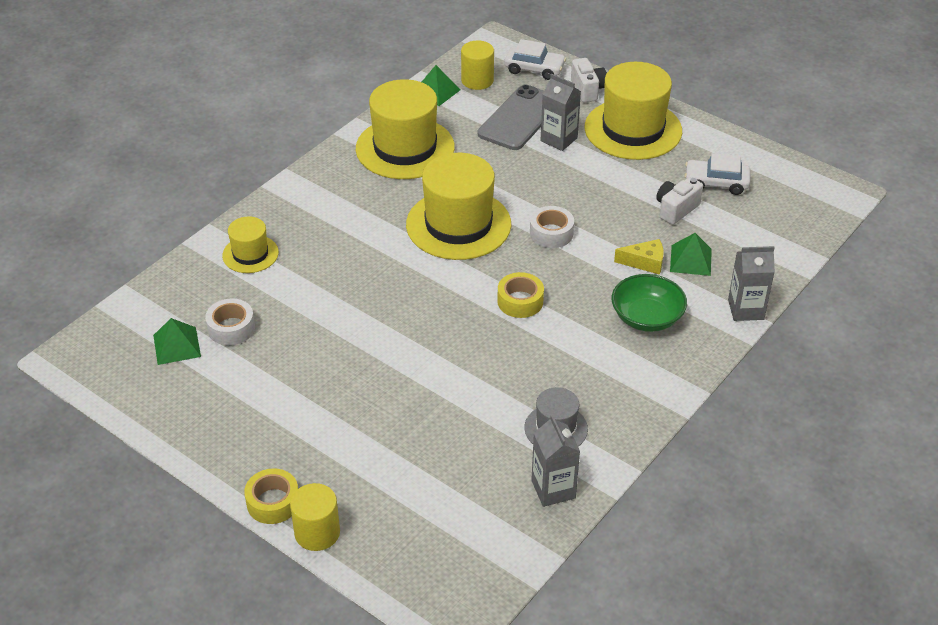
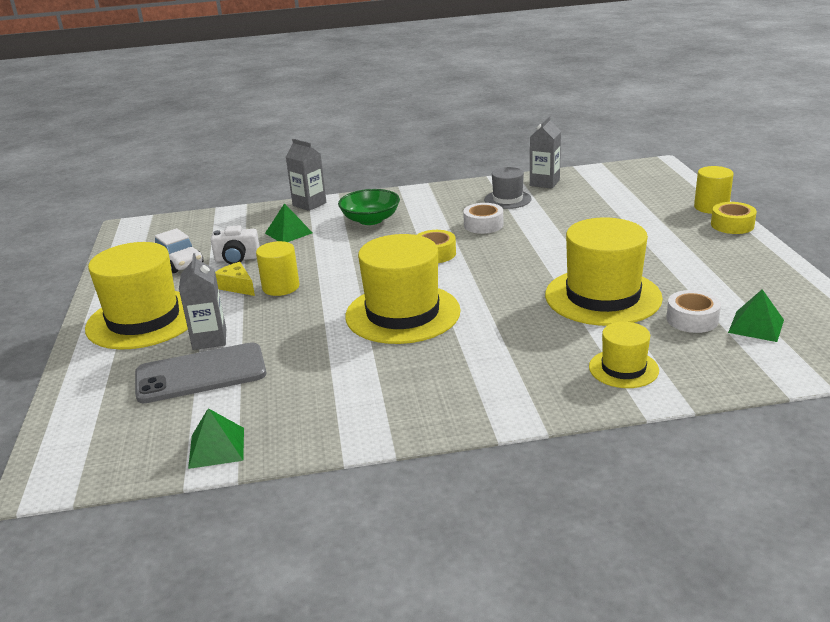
camera: 135 degrees left, 15 degrees down
(405, 148) = (347, 399): yellow hat -> yellow hat (603, 296)
(477, 80) = (158, 437): yellow cylinder -> yellow cylinder (281, 287)
(534, 69) = (88, 418): white car -> none
(551, 233) = (344, 280): white tape -> white tape (483, 225)
(588, 90) = (97, 370): white camera -> none
(645, 262) = (317, 242): yellow cheese -> yellow cheese (237, 286)

